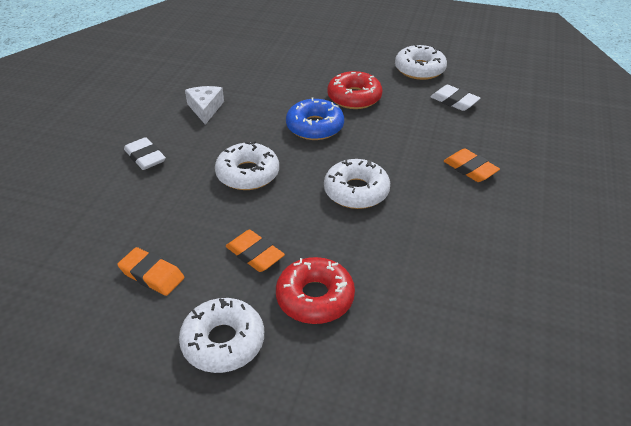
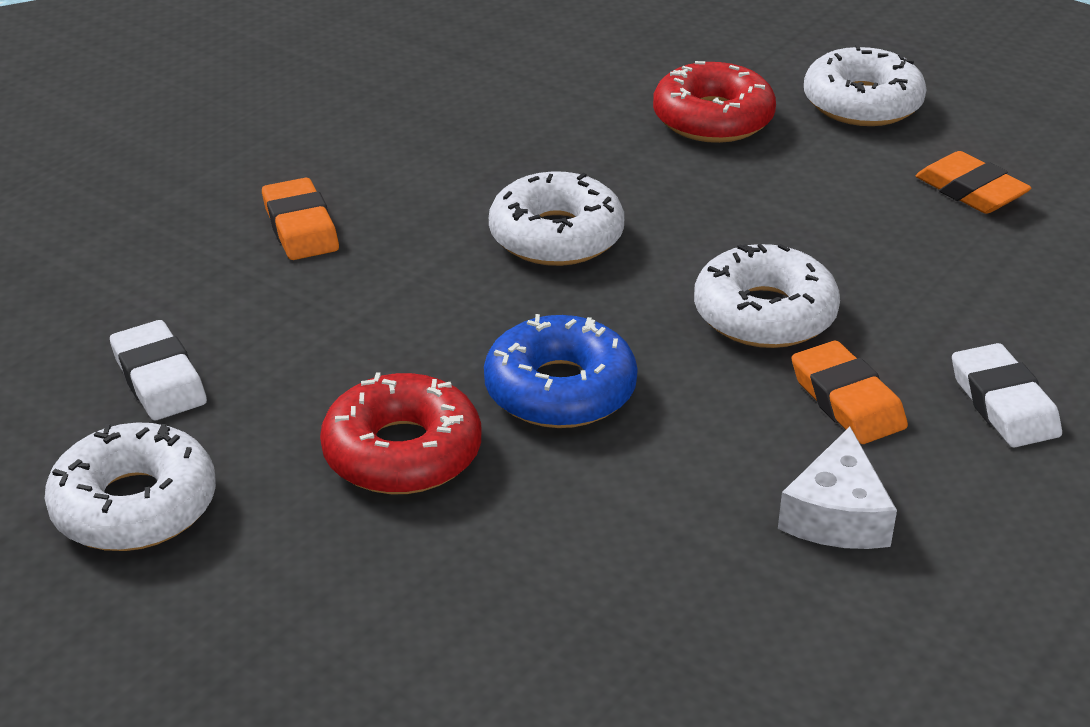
camera: 160 degrees left, 5 degrees down
(255, 254) = (789, 183): orange eraser -> orange eraser (847, 401)

